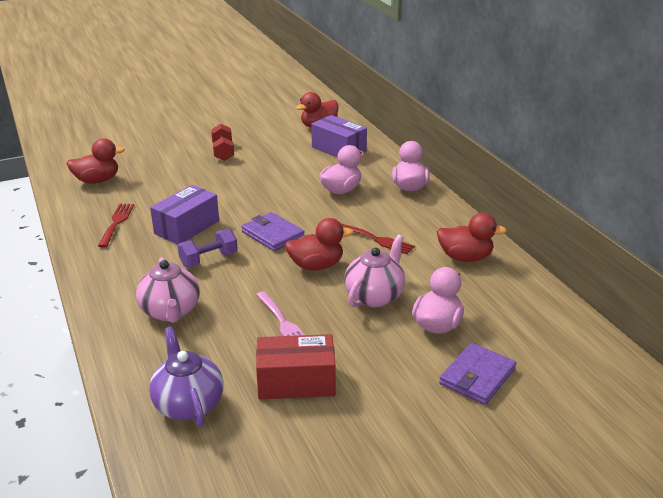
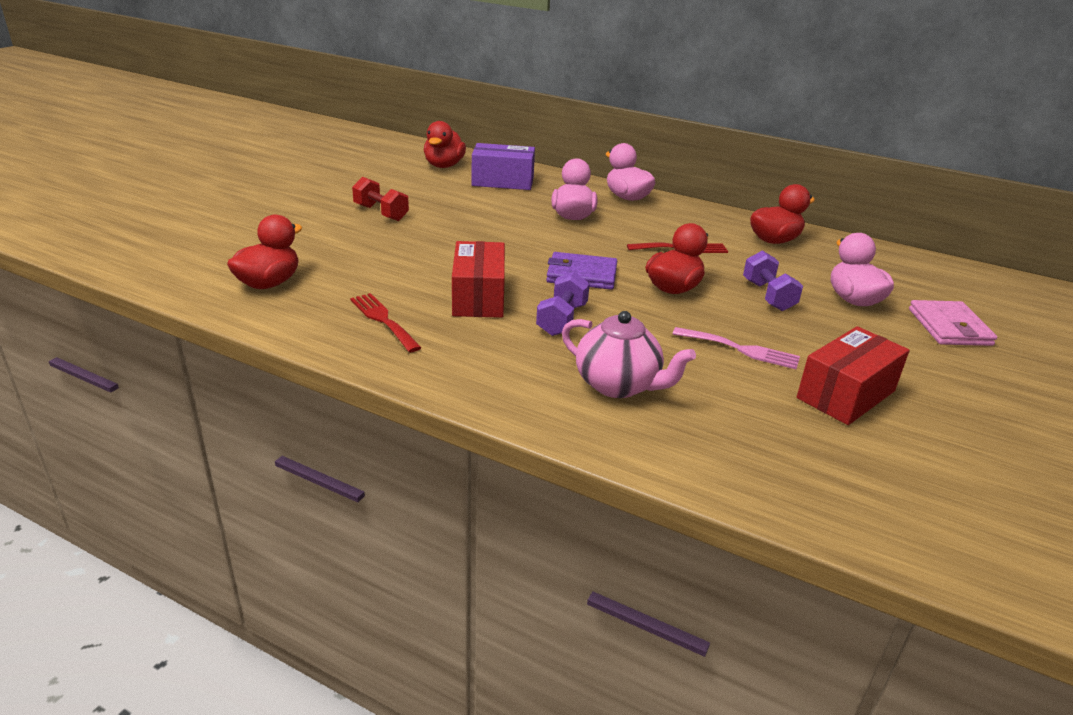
camera: 40 degrees left, 0 degrees up
(187, 227) = (479, 297): purple box -> red box
(188, 404) = (802, 463): purple teapot -> none
(375, 296) = (768, 296): pink teapot -> purple dumbbell
(477, 376) = (949, 327): purple wallet -> pink wallet

